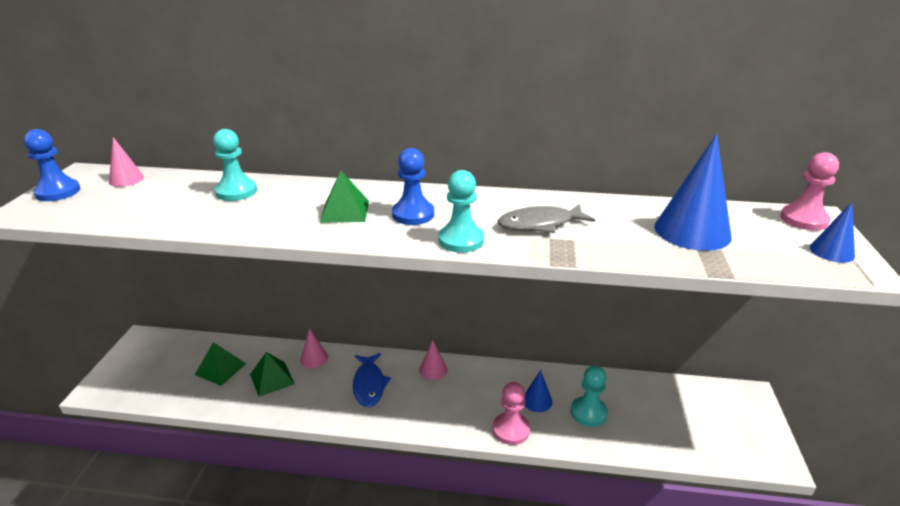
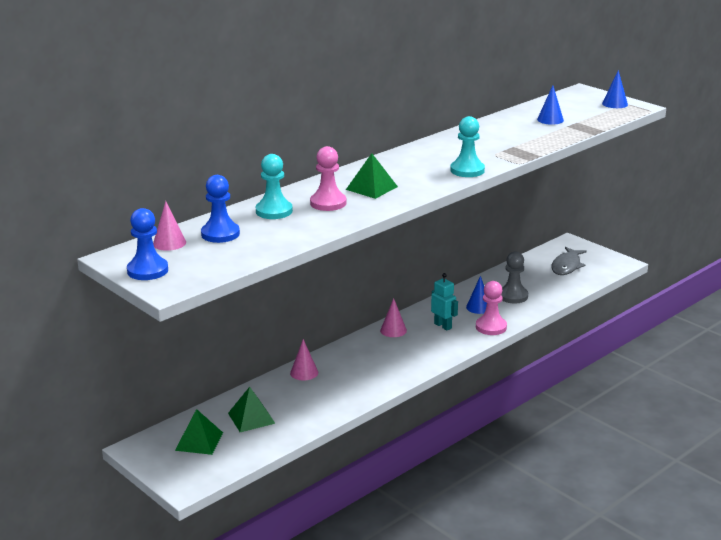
camera: 50 degrees left, 5 degrees down
(272, 379) = (302, 398): green pyramid -> green pyramid (199, 441)
(369, 385) = (371, 360): blue fish -> none
(413, 214) = (411, 172): blue pawn -> blue pawn (220, 234)
(475, 396) = (443, 326): none -> turquoise robot
(540, 224) = (482, 147): grey fish -> grey fish (567, 266)
(588, 412) = (513, 296): turquoise pawn -> grey pawn
(692, 231) = (550, 120): blue cone -> blue cone, size x0.52
(803, 219) = (580, 94): pink pawn -> pink pawn (328, 203)

